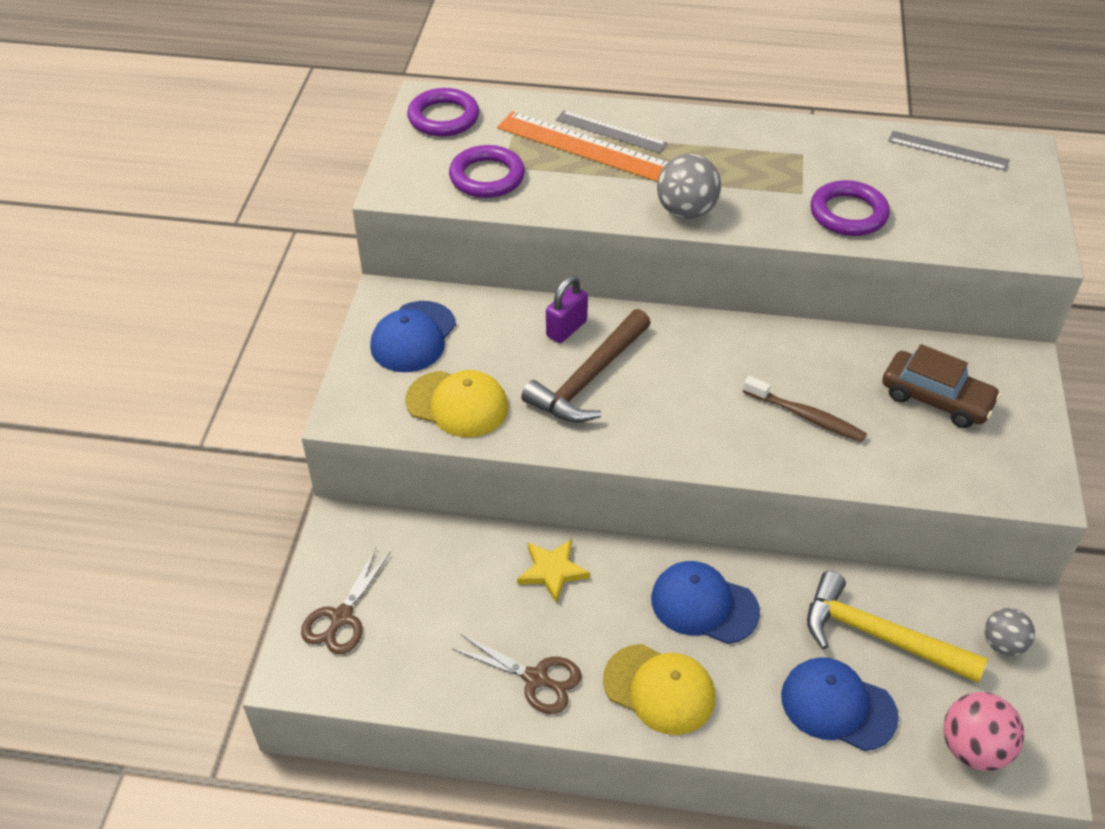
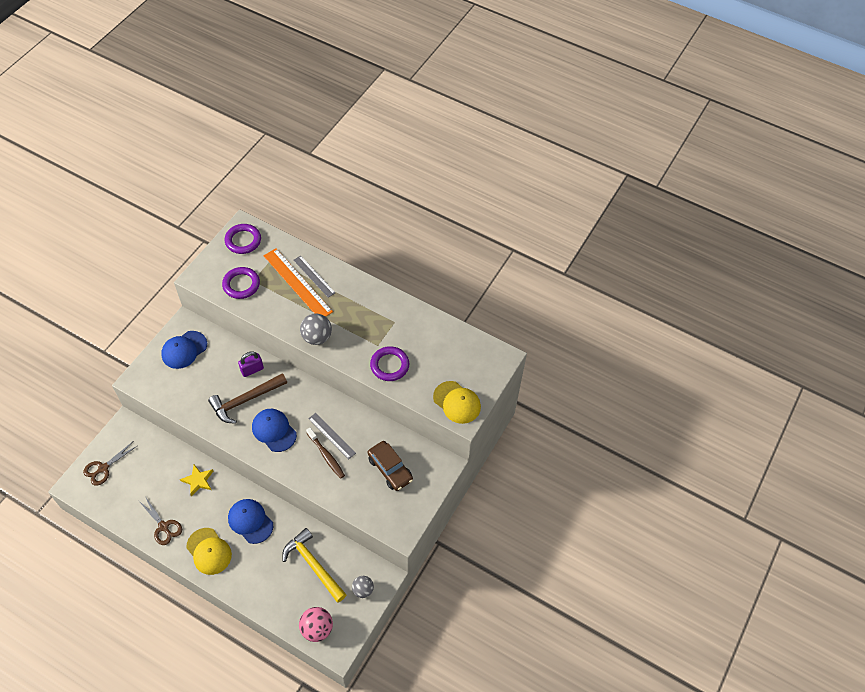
camera: 20 degrees right, 10 degrees up
(457, 404) = (183, 392): yellow cap -> yellow cap (457, 402)
(838, 706) = (275, 588): blue cap -> blue cap (274, 430)
(948, 150) = (465, 345): grey ruler -> grey ruler (332, 435)

